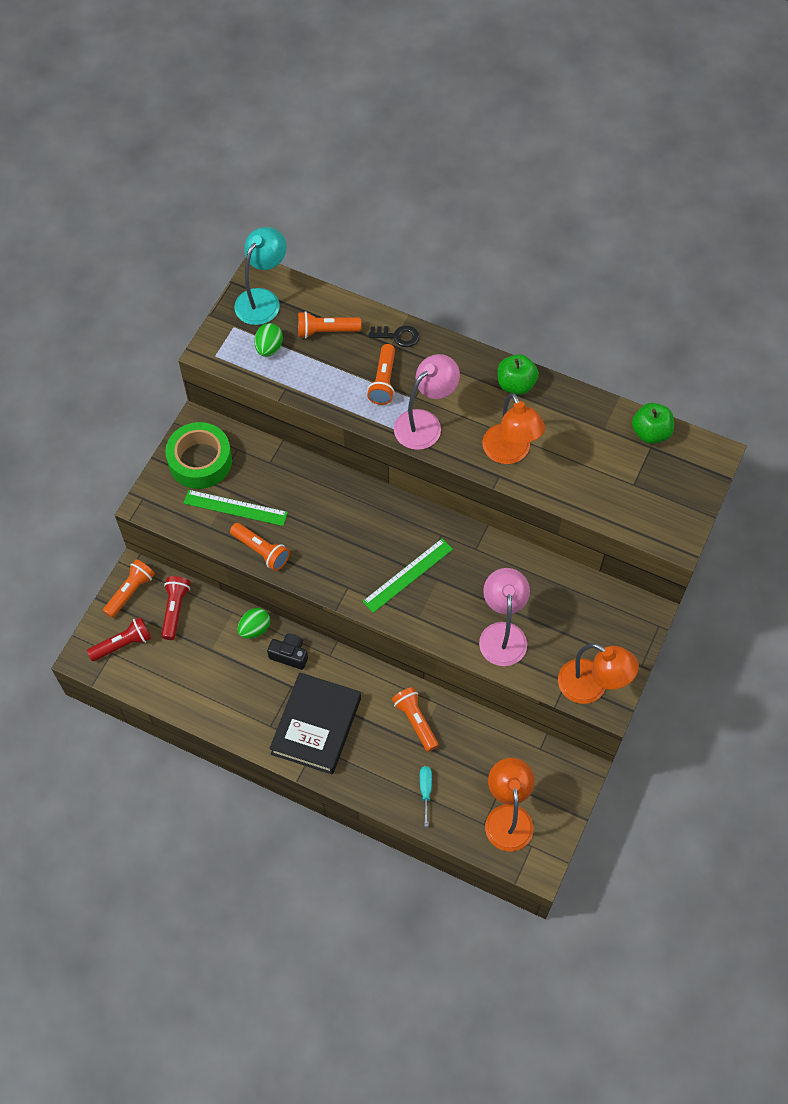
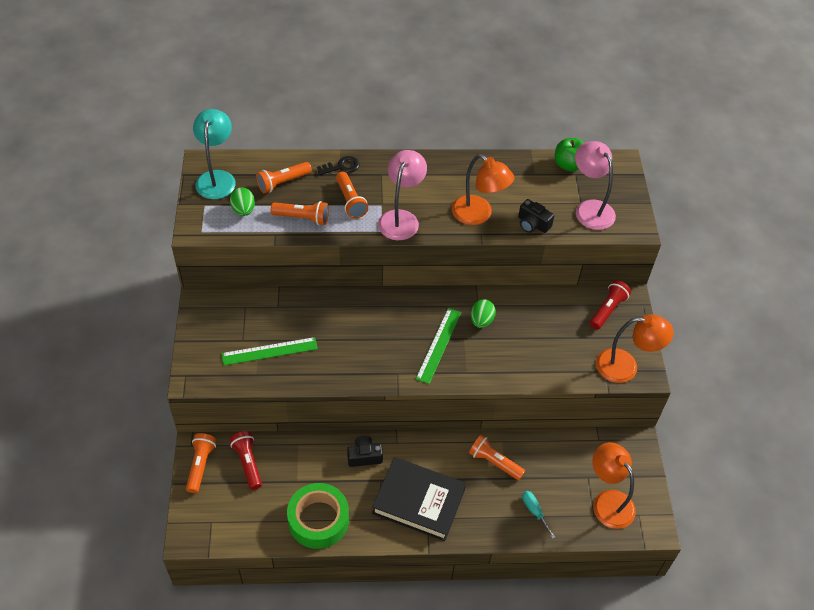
camera: 30 degrees left, 10 degrees down
(123, 644) = (217, 510): red flashlight -> red flashlight (607, 310)
(200, 461) = (219, 327): green tape -> green tape (318, 520)
(255, 629) = (324, 449): green egg -> green egg (481, 321)
(261, 551) = (311, 375): orange flashlight -> orange flashlight (302, 218)
(316, 726) = (418, 502): black book -> black book turned 60 degrees counterclockwise
(502, 634) = (537, 357): pink lamp -> pink lamp (590, 208)
(516, 384) = (451, 168): green apple -> none
(563, 488) = (533, 224): none -> black camera

